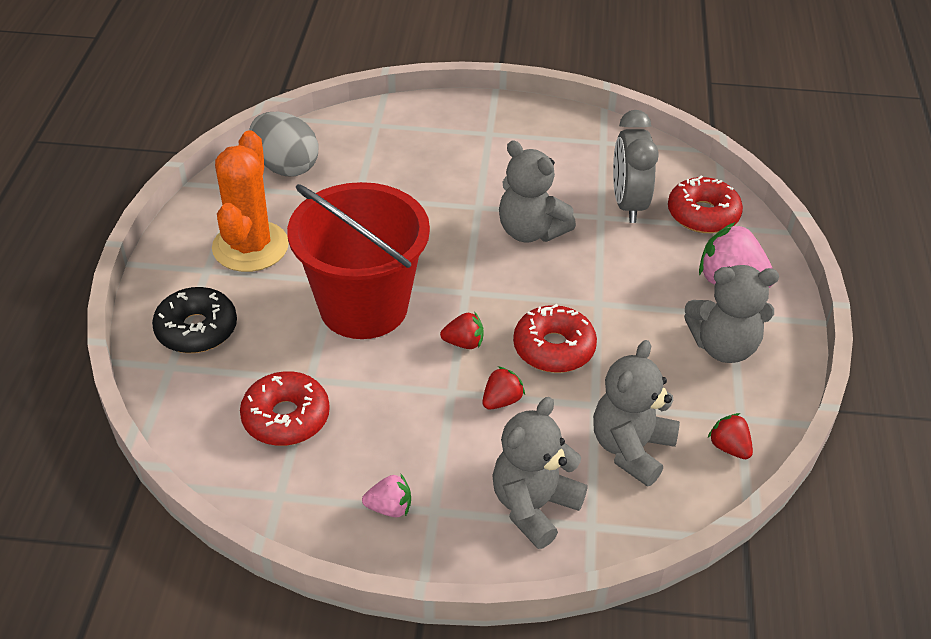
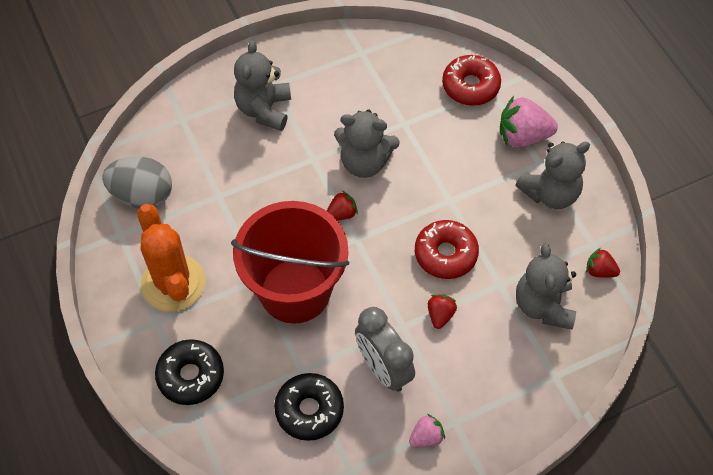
camera: 30 degrees left, 15 degrees up
(286, 417) = (309, 410): red donut -> black donut
(464, 343) = (384, 283): red strawberry -> red strawberry (341, 214)
(533, 506) = (513, 383): grey teddy bear -> grey teddy bear (264, 109)
(628, 204) = (415, 103): grey clock -> grey clock (383, 368)

